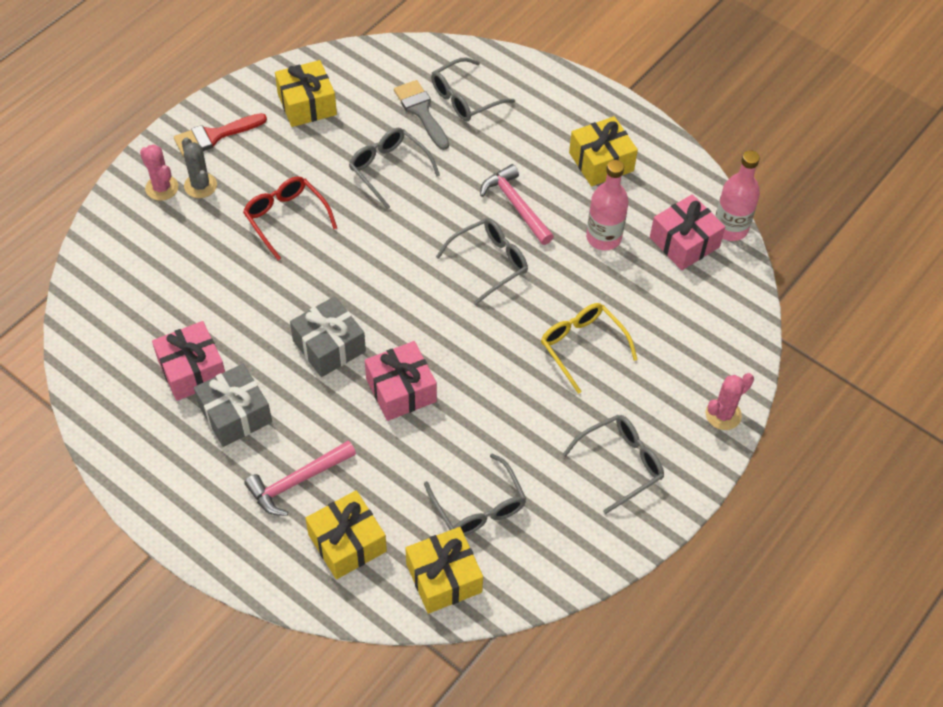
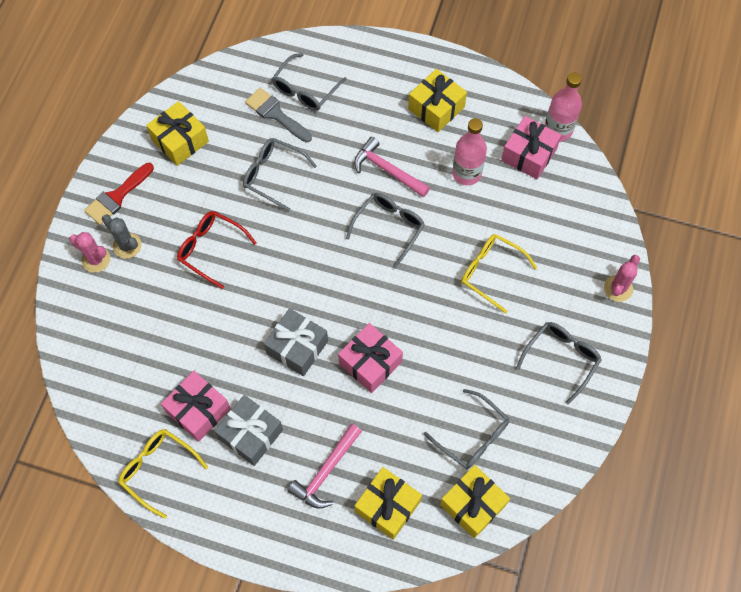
camera: 20 degrees left, 10 degrees up
(120, 412) = (158, 469): none -> yellow glasses

